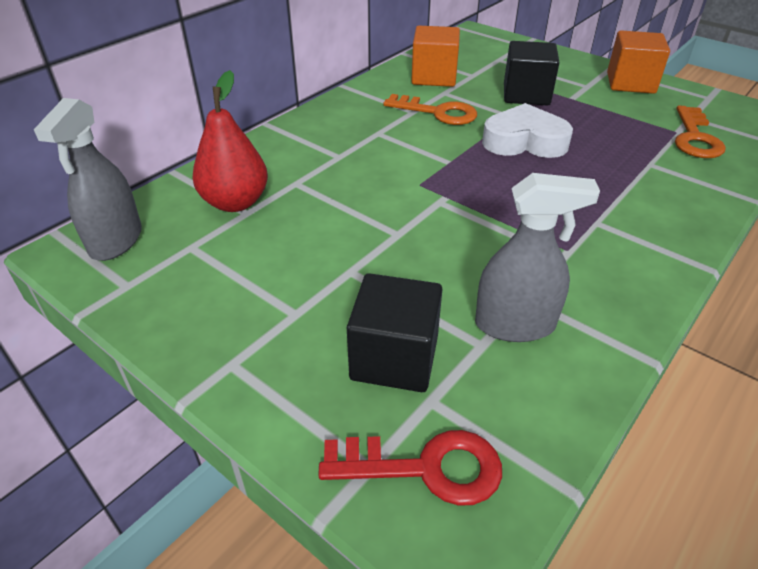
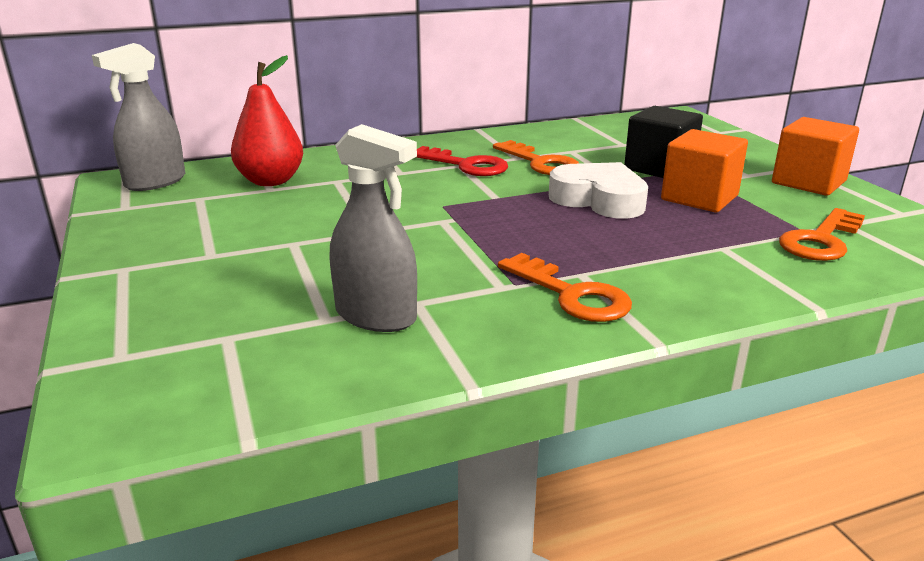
camera: 30 degrees right, 15 degrees down
(394, 358) = (240, 303): black cube -> none
(425, 468) = (157, 373): red key -> red key (465, 165)
(434, 77) = (578, 138): orange cube -> orange cube (699, 198)
(615, 246) = (571, 294): none -> orange key

